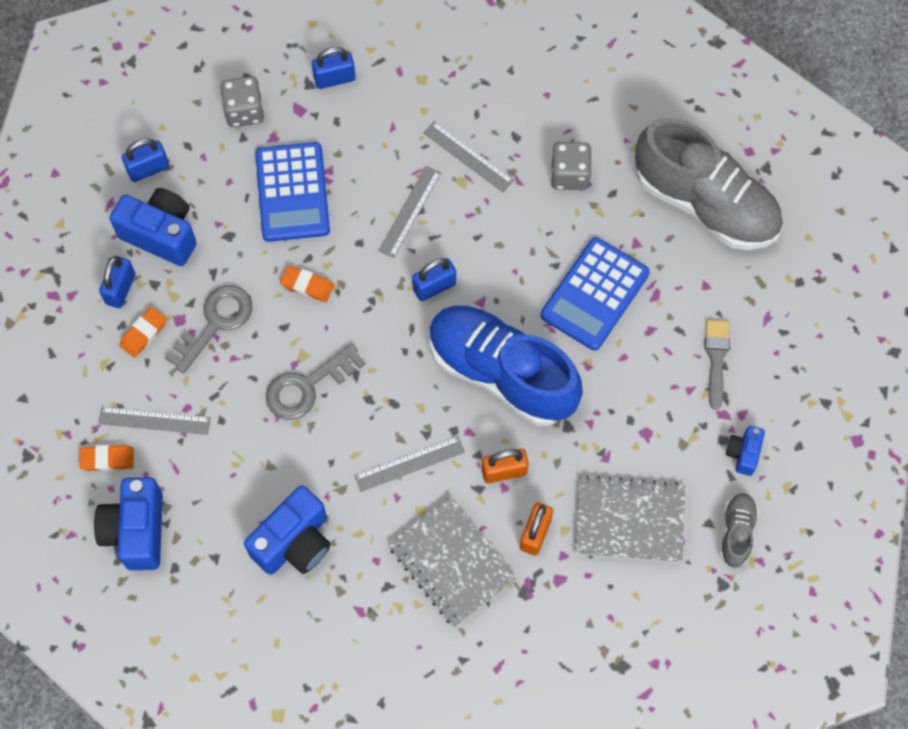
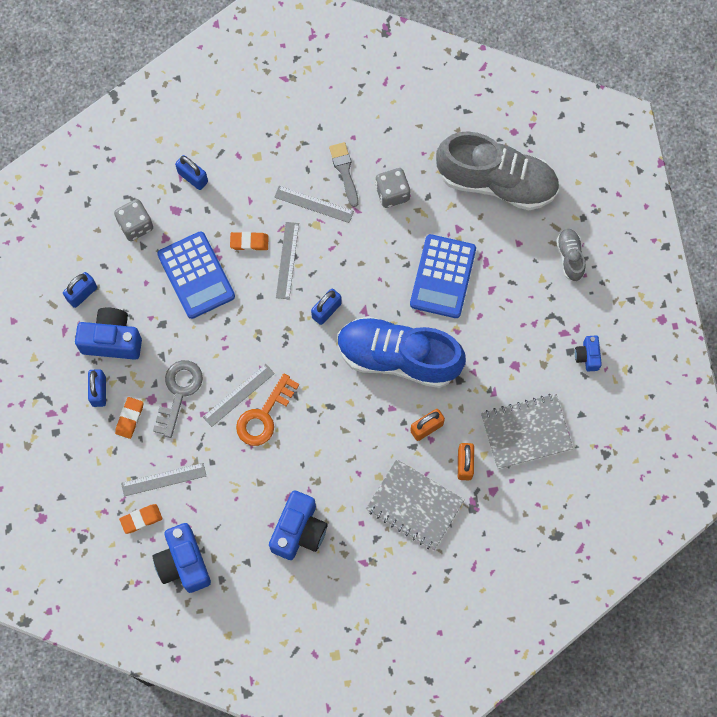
camera: 20 degrees left, 5 degrees up
(307, 285) = (234, 341): orange eraser -> orange eraser (249, 242)
(308, 386) = (264, 415): grey key -> orange key
(334, 79) = (193, 177): blue padlock -> blue padlock turned 75 degrees clockwise
(409, 464) = (358, 446): grey ruler -> grey ruler (238, 395)
(716, 358) = (544, 294): grey brush -> grey brush (344, 171)
(736, 532) = (602, 414): grey shoe -> grey shoe (570, 257)

